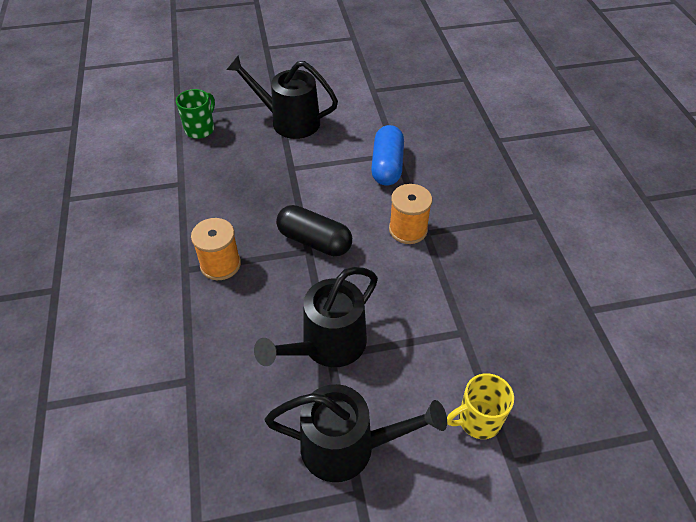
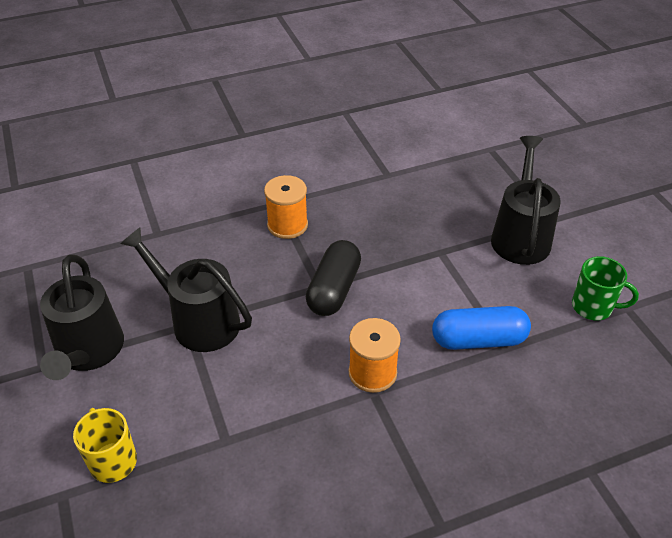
camera: 80 degrees right, 5 degrees down
(200, 129) = (474, 170): green mug -> green mug (593, 307)

